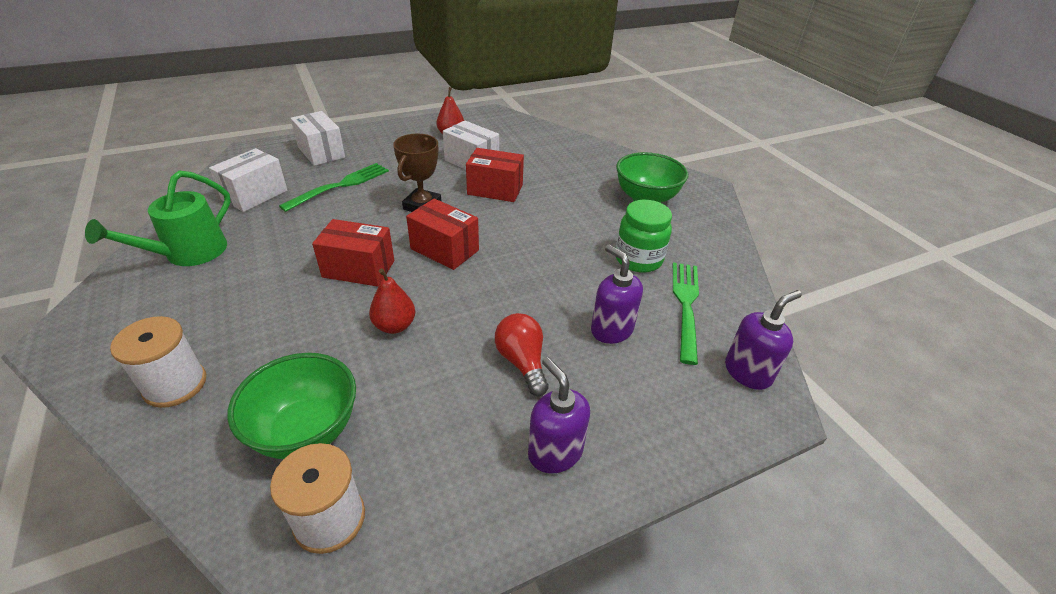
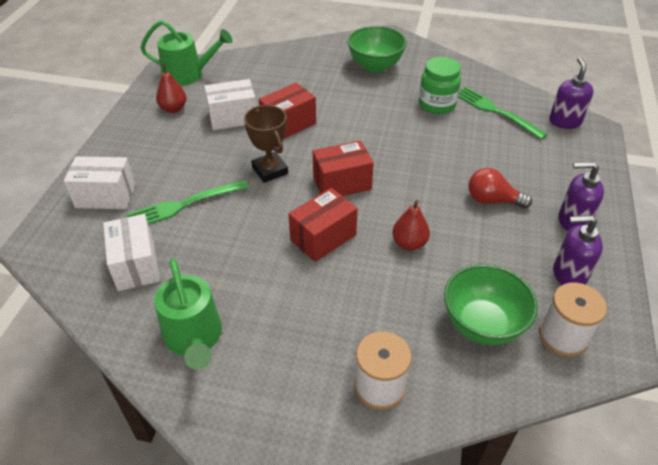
camera: 50 degrees left, 5 degrees up
(340, 186) = (184, 205): green fork -> green fork turned 105 degrees counterclockwise
(501, 123) = (188, 75): none -> green watering can
(611, 330) = (493, 150): purple soap dispenser -> purple soap dispenser (568, 274)

